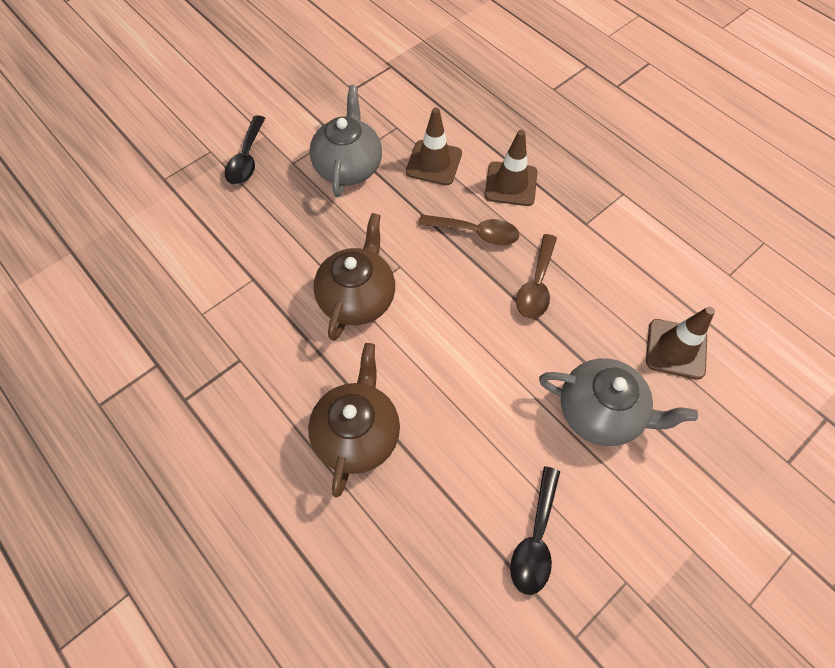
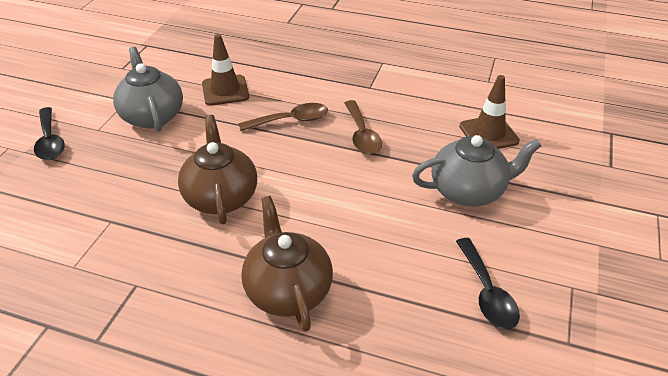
camera: 30 degrees left, 20 degrees down
(510, 184) = (296, 83): brown traffic cone -> none

